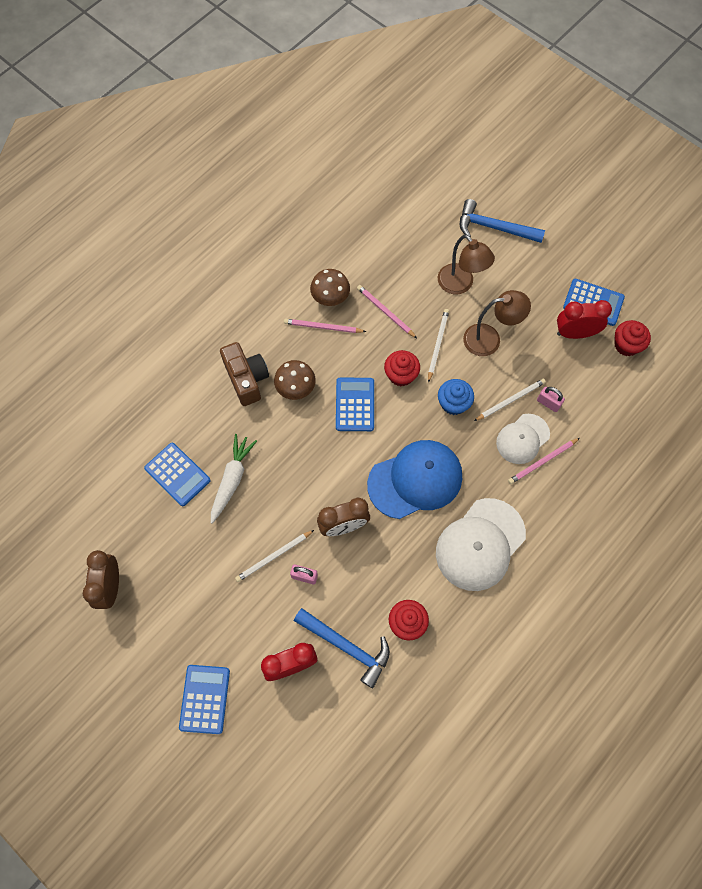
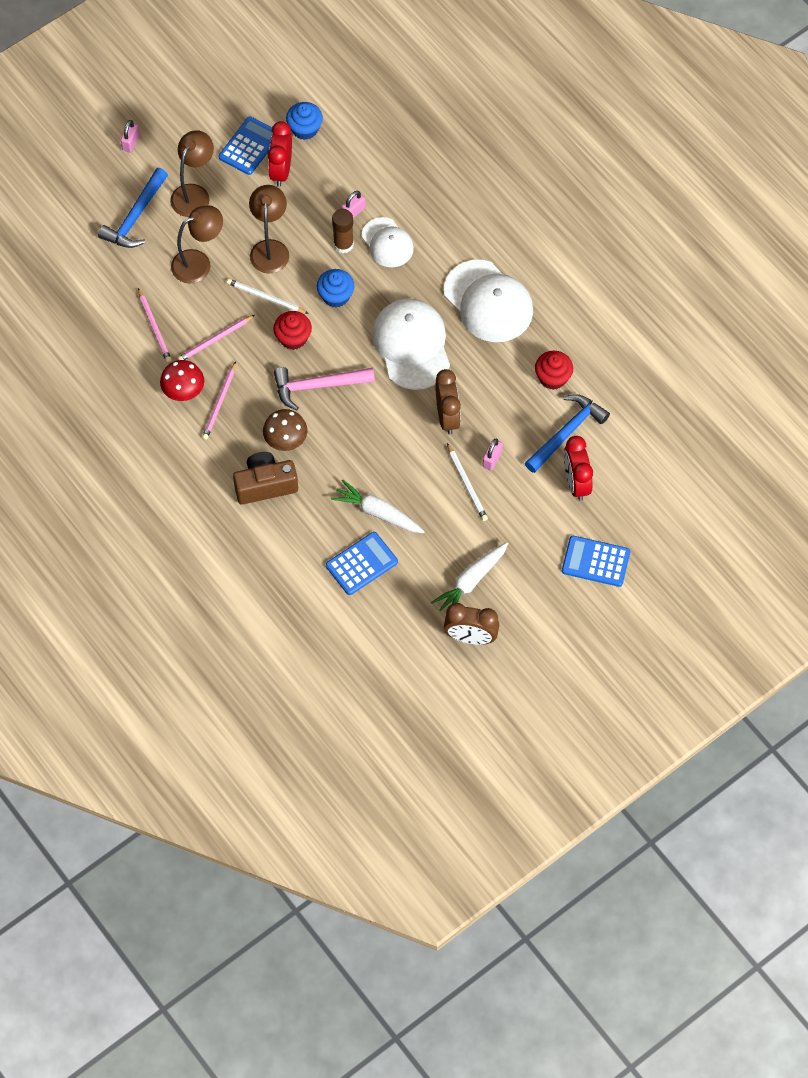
camera: 80 degrees left, 5 degrees down
(170, 577) = (471, 581): none -> white carrot
(330, 296) = (183, 390): brown mushroom -> red mushroom
(355, 404) = (318, 386): blue calculator -> pink hammer
(415, 480) = (411, 345): blue cap -> white cap
(510, 400) = (343, 244): white pencil -> brown glue stick
(530, 268) = (194, 193): none -> brown lamp
(542, 462) = (415, 231): pink pencil -> pink pencil (154, 327)
(568, 210) = (131, 143): none -> pink padlock
(626, 345) = (305, 129): red cupcake -> blue cupcake

